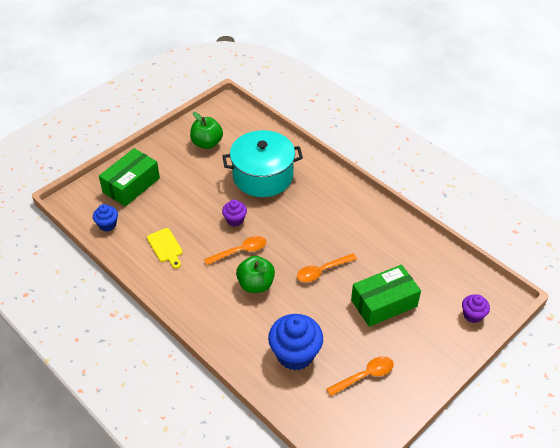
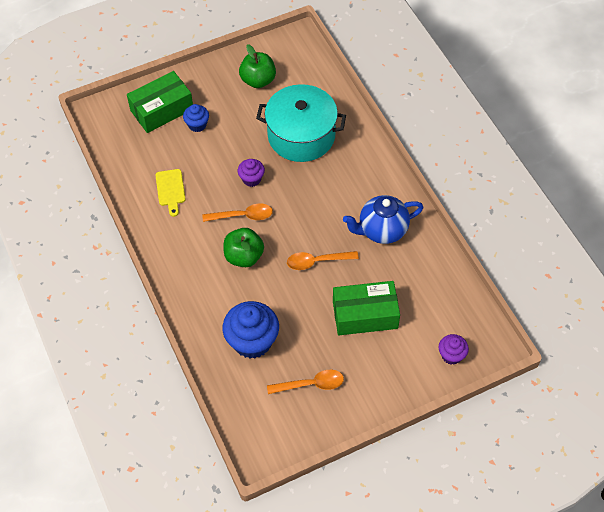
camera: 20 degrees right, 10 degrees up
(107, 225) = (122, 149): blue cupcake -> blue cupcake (197, 125)
(365, 232) = (382, 230): none -> blue teapot

